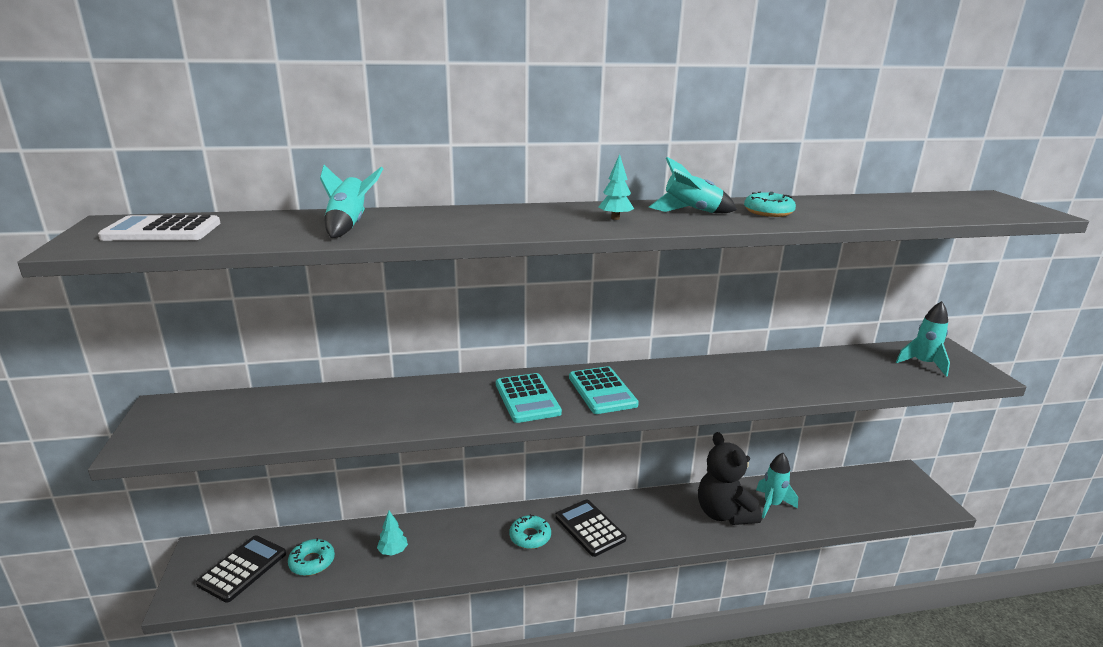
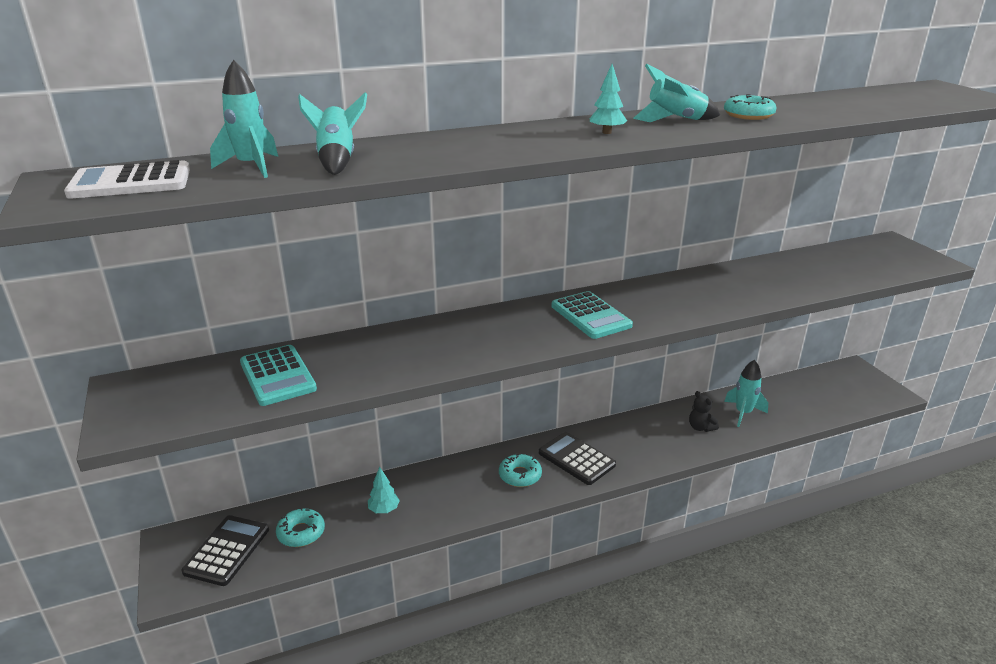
camera: 10 degrees left, 5 degrees up
(527, 398) = (519, 332): turquoise calculator -> turquoise calculator (278, 376)
(723, 513) = (700, 427): black teddy bear -> black teddy bear, size x0.47
(923, 364) = (879, 258): turquoise rocket -> turquoise rocket (251, 167)

